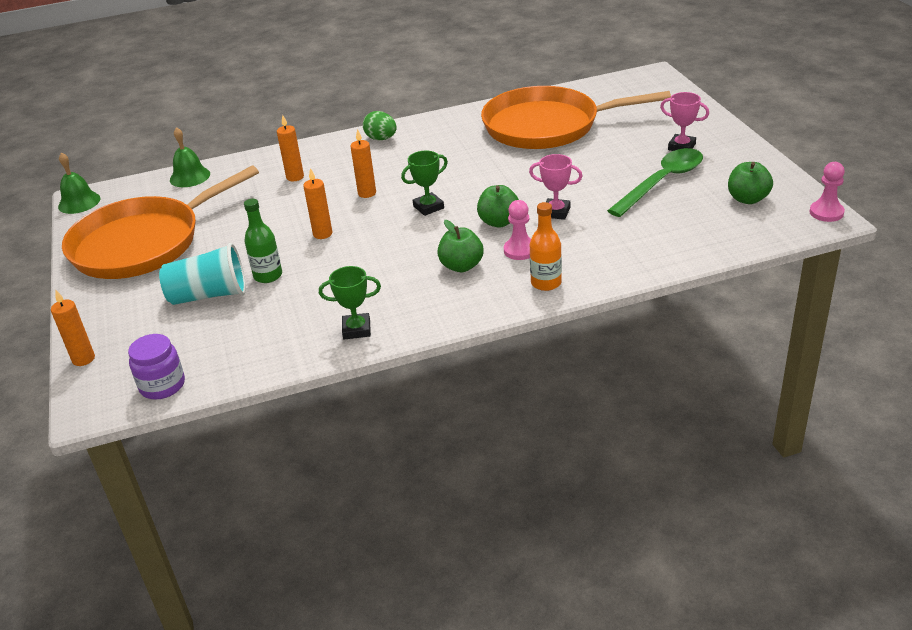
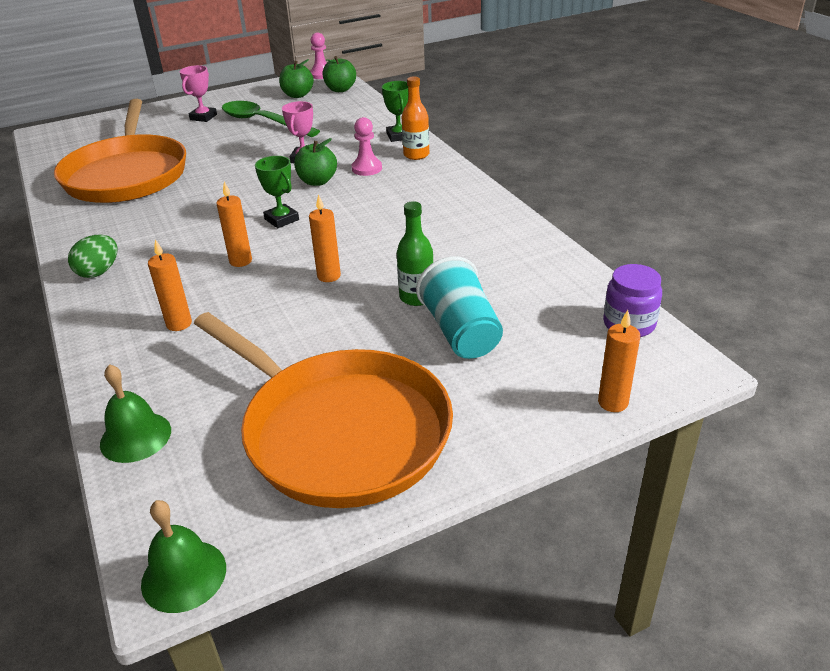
camera: 100 degrees left, 0 degrees up
(356, 329) = (501, 228): green trophy -> green trophy (399, 136)
(461, 266) = (392, 191): green apple -> green apple (340, 89)

